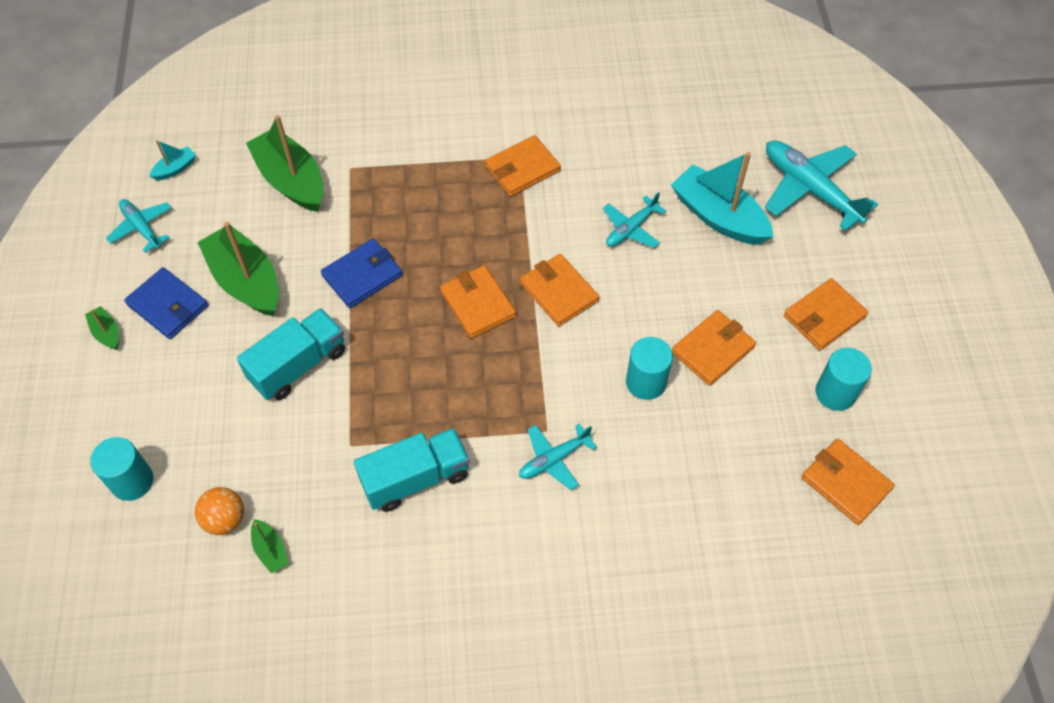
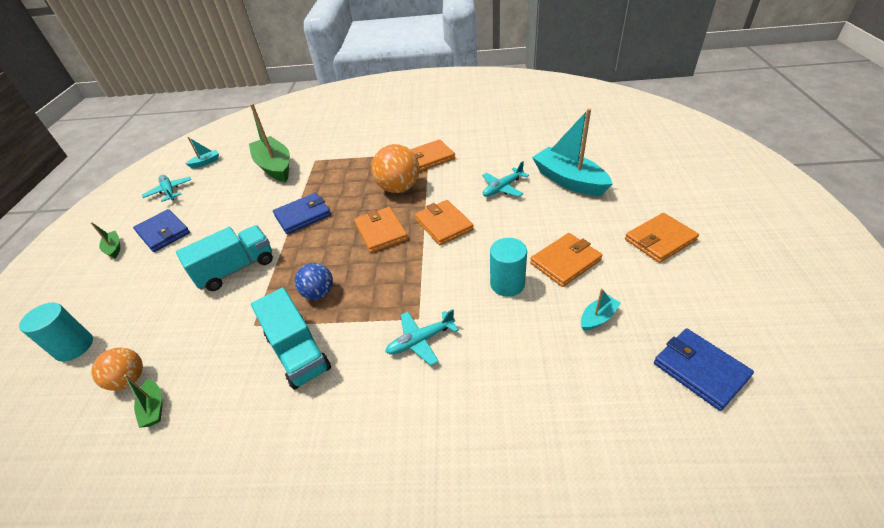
camera: 10 degrees right, 15 degrees down
(246, 281) = (222, 219): green boat -> none
(415, 478) = (298, 352): turquoise truck -> turquoise truck turned 75 degrees clockwise
(418, 399) = (318, 293): none -> blue ball
(488, 227) = (399, 188): none -> orange ball
(747, 425) = (597, 317): none -> turquoise boat
(810, 189) = (638, 165): turquoise plane -> none
(835, 393) = (678, 294): turquoise cylinder -> none
(845, 483) = (700, 370): orange wallet -> blue wallet

